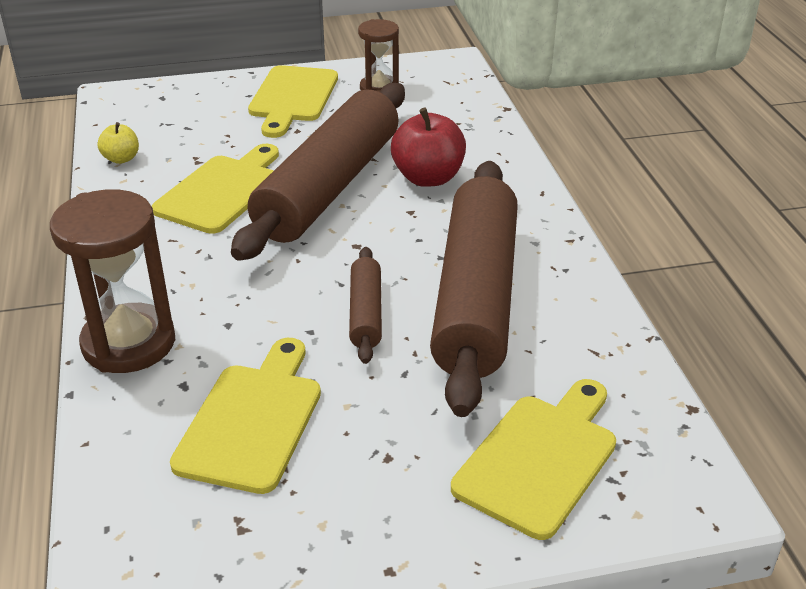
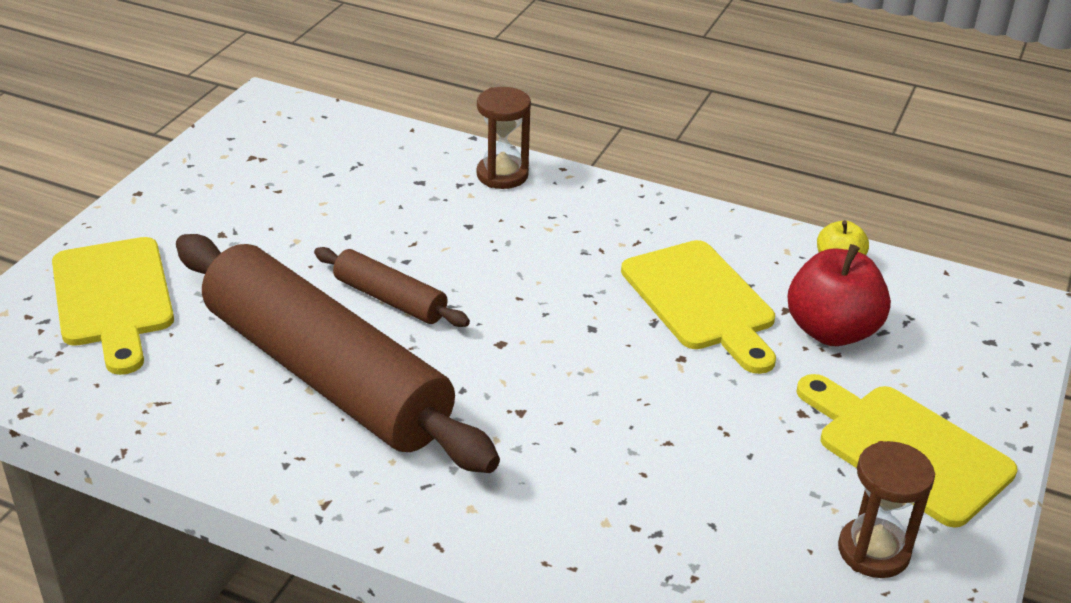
camera: 125 degrees right, 0 degrees up
(129, 343) = (502, 175): brown hourglass -> brown hourglass, size x0.60
(252, 420) = (340, 195): yellow cutting board -> none
(329, 187) = (635, 376): brown rolling pin -> none
(428, 178) = (576, 463): red apple -> red apple (831, 331)

